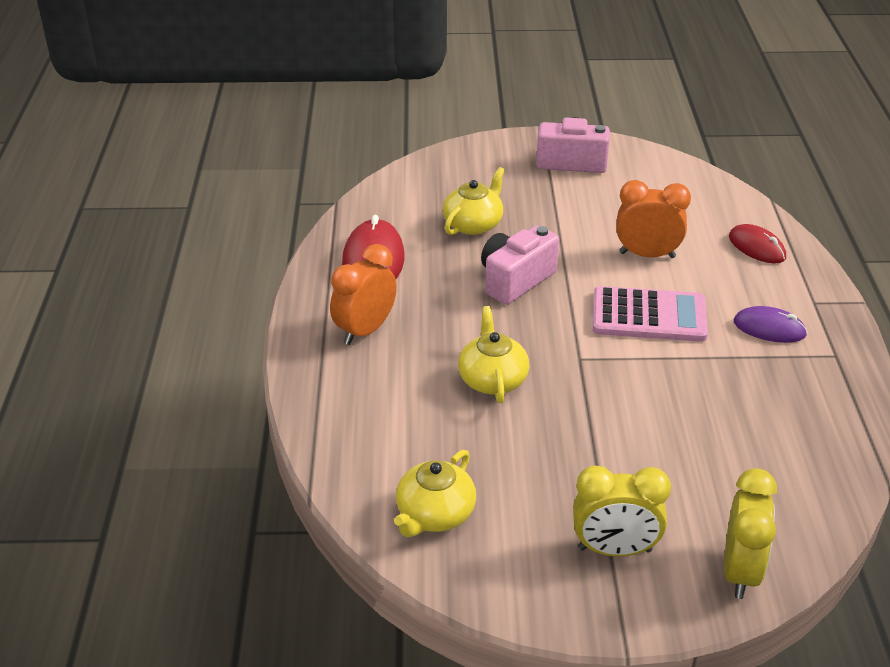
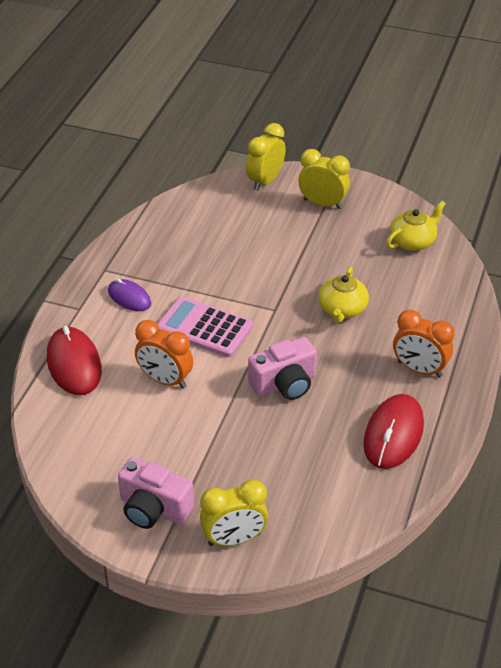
camera: 160 degrees left, 5 degrees up
(365, 330) = (419, 369): orange clock -> orange clock turned 60 degrees clockwise
(473, 224) = (290, 452): yellow teapot -> none
(486, 158) = (234, 539): none -> yellow clock
(756, 247) = (74, 364): red mouse -> red mouse, size x1.64

